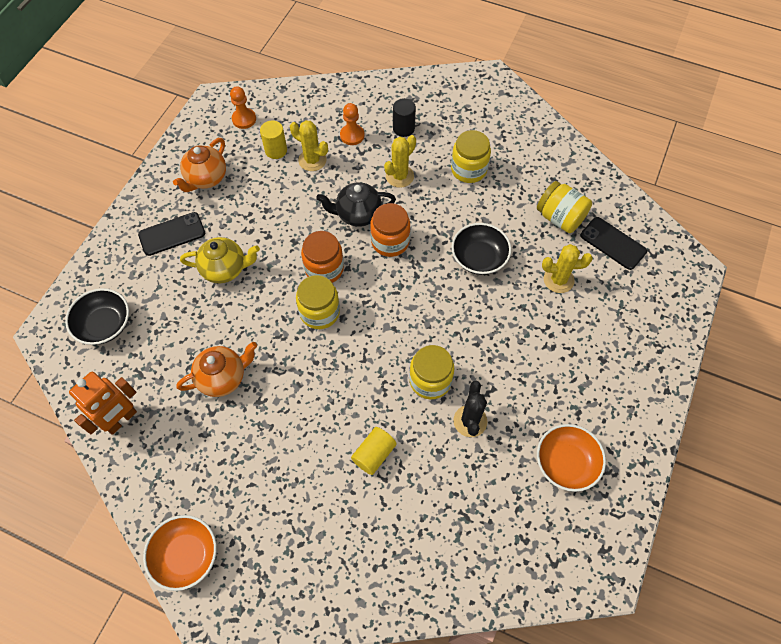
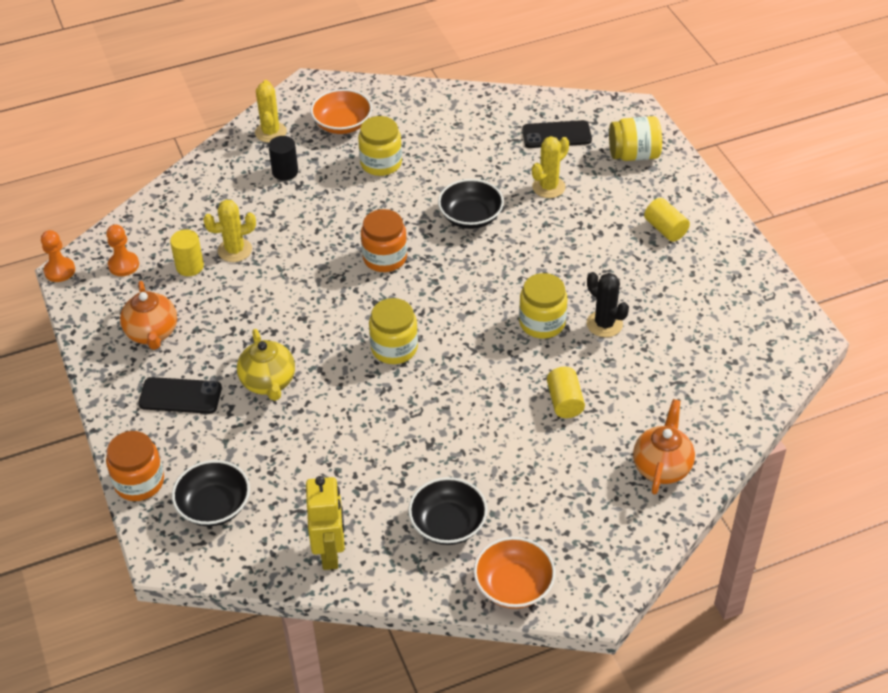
camera: 45 degrees left, 15 degrees down
(121, 420) = (330, 553): orange robot -> yellow robot
(172, 234) = (180, 396): black phone -> black phone turned 75 degrees clockwise
(203, 469) = (448, 524): none -> black bowl
(223, 377) = (376, 454): orange teapot -> orange teapot (662, 467)
(225, 269) = (268, 382): yellow teapot -> yellow teapot turned 120 degrees clockwise
(324, 268) = (356, 317): orange jar -> orange jar (139, 482)
(352, 135) = (246, 208): orange pawn -> orange pawn (60, 271)
(358, 214) = (331, 259): black teapot -> none
(399, 176) = (329, 208): yellow cactus -> yellow cactus (270, 132)
(560, 218) = (496, 146): yellow jar -> yellow jar (634, 155)
(566, 462) = (700, 294): orange bowl -> orange bowl (342, 124)
(603, 386) = (665, 229): none -> yellow cylinder

